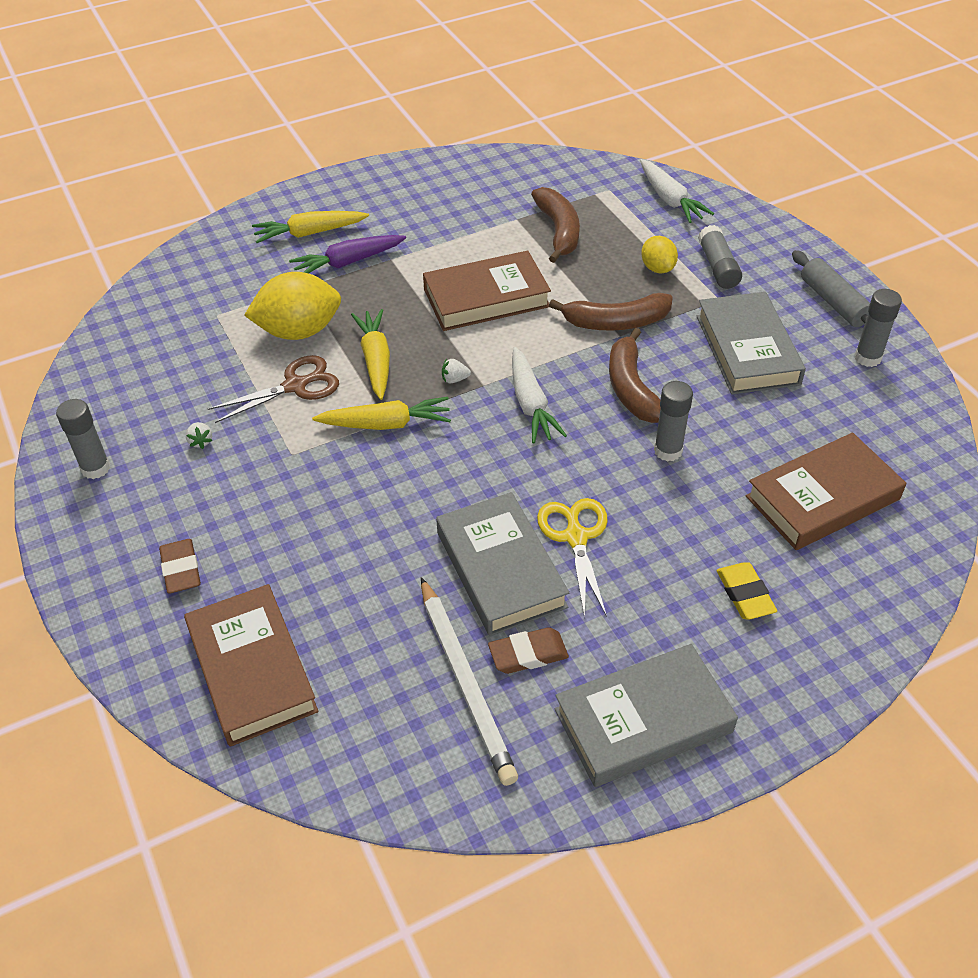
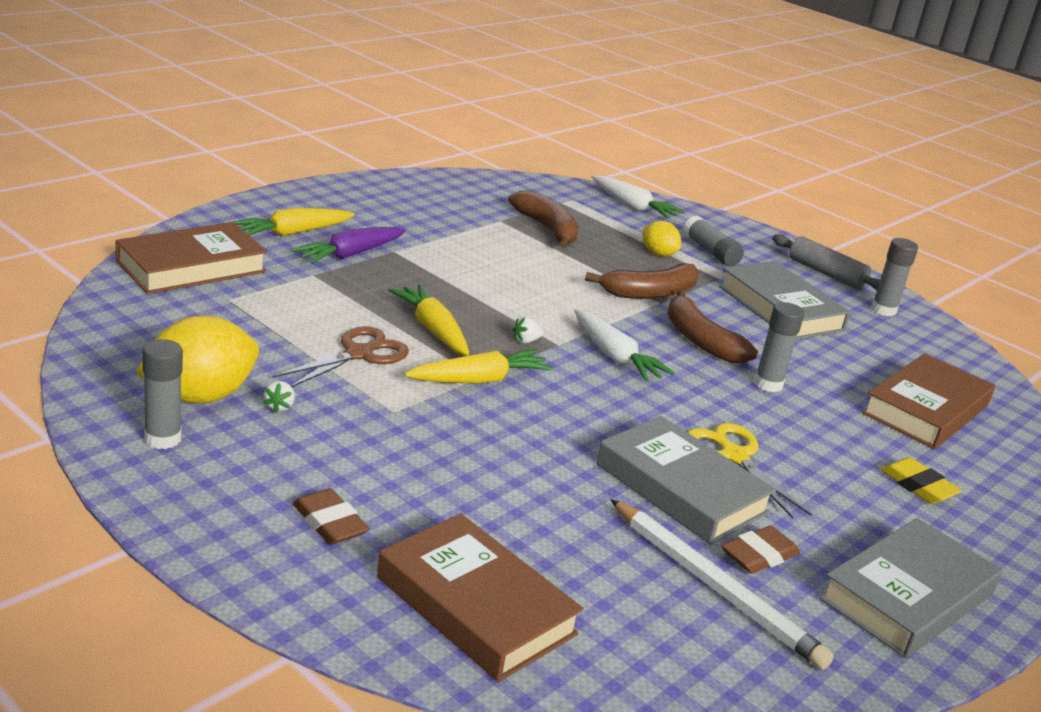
camera: 25 degrees left, 20 degrees down
(201, 441) = (279, 406): white strawberry -> white strawberry turned 45 degrees clockwise
(299, 331) = (332, 310): yellow lemon -> yellow lemon (200, 396)
(486, 298) = (513, 278): brown book -> brown book (191, 267)

